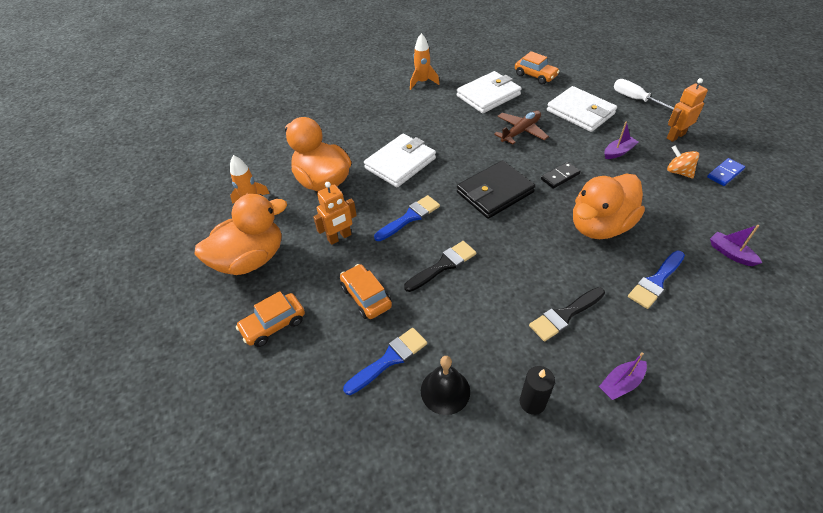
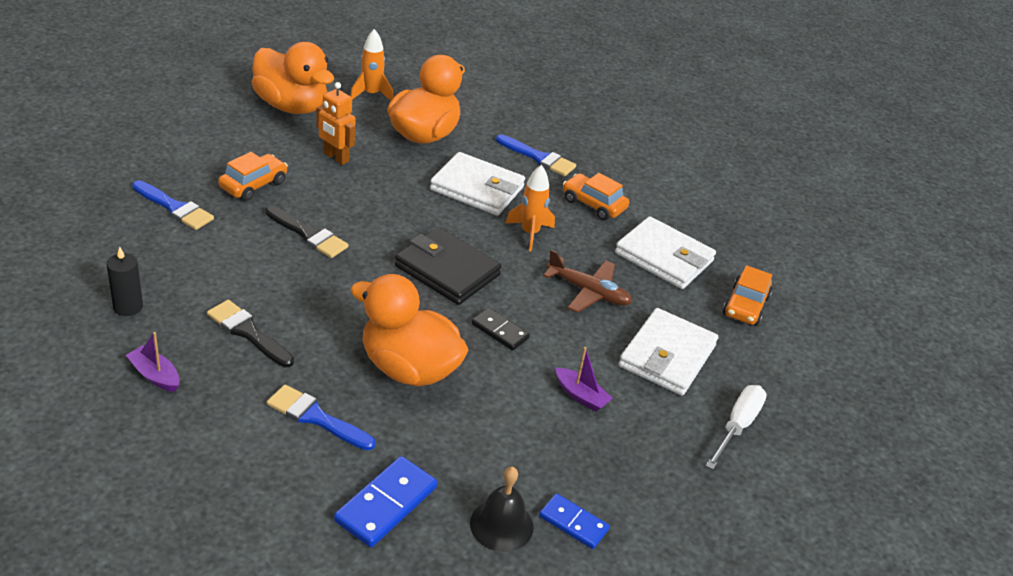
camera: 65 degrees right, 10 degrees down
(273, 324) = (210, 133): orange car -> orange car (593, 204)
(410, 217) = (381, 204): blue brush -> blue brush (539, 158)
(422, 82) = (664, 193): orange rocket -> orange rocket (529, 233)
(445, 391) = (139, 246): black bell -> black bell (501, 525)
(675, 136) = (652, 469): orange robot -> none
(678, 172) = (556, 463): orange spinning top -> none
(730, 253) = (386, 504): purple boat -> blue domino

